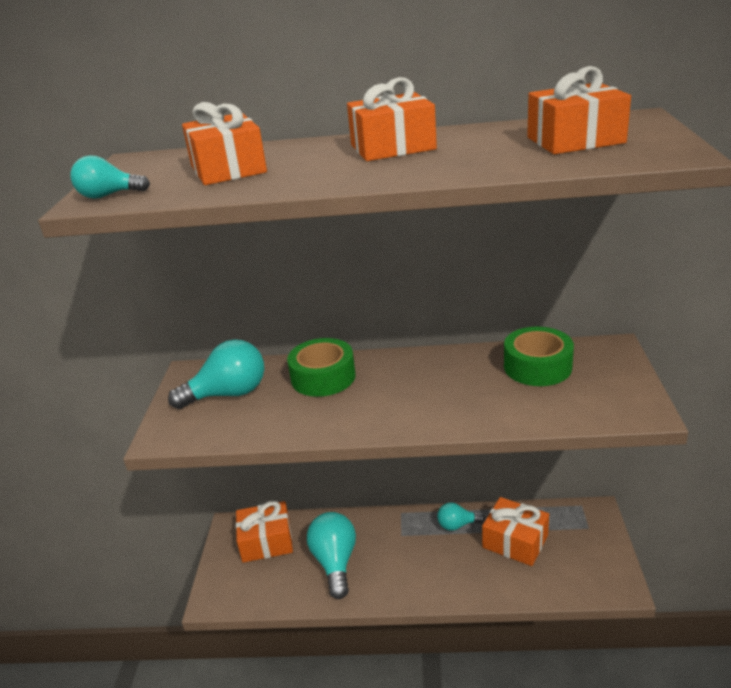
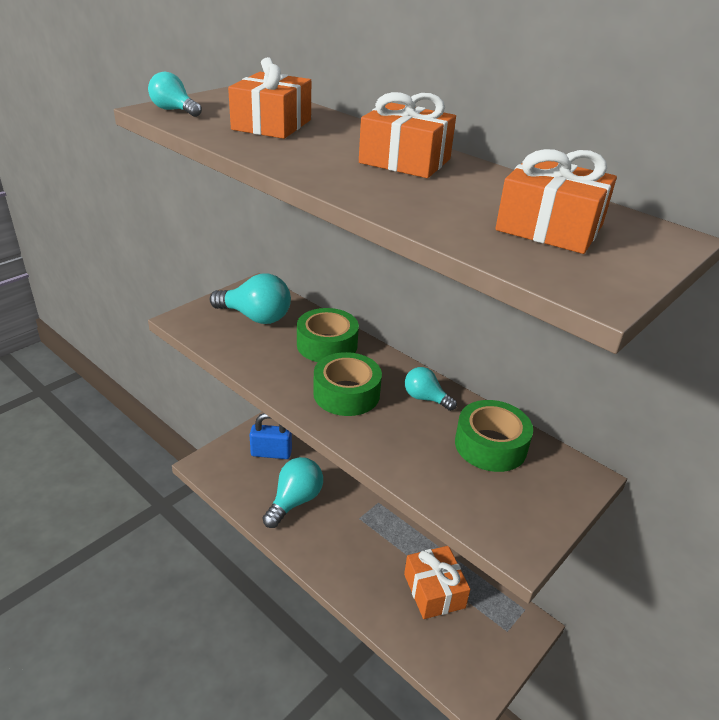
camera: 35 degrees right, 5 degrees up
(266, 542) = (271, 453): orange gift -> blue padlock
(393, 399) = (346, 394): none -> green tape
(457, 525) = (406, 543): turquoise light bulb -> turquoise light bulb (425, 398)

